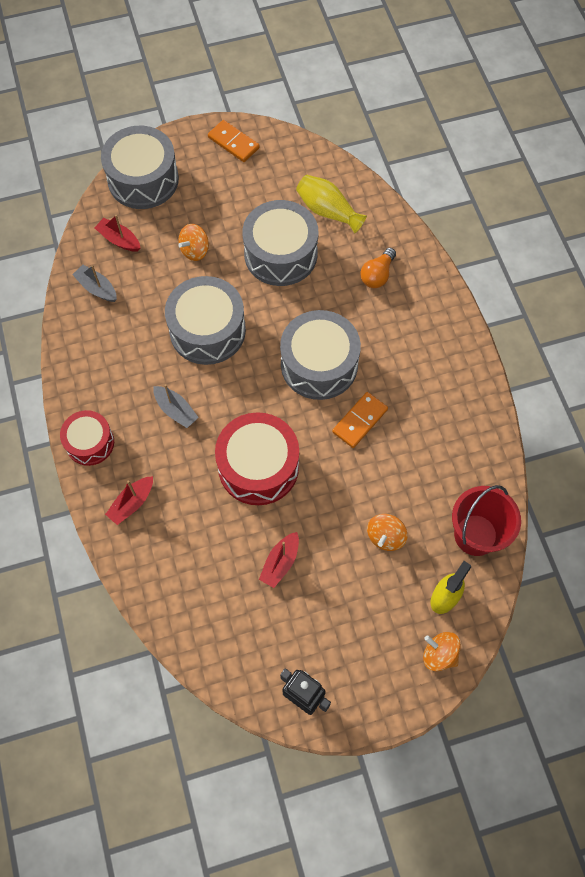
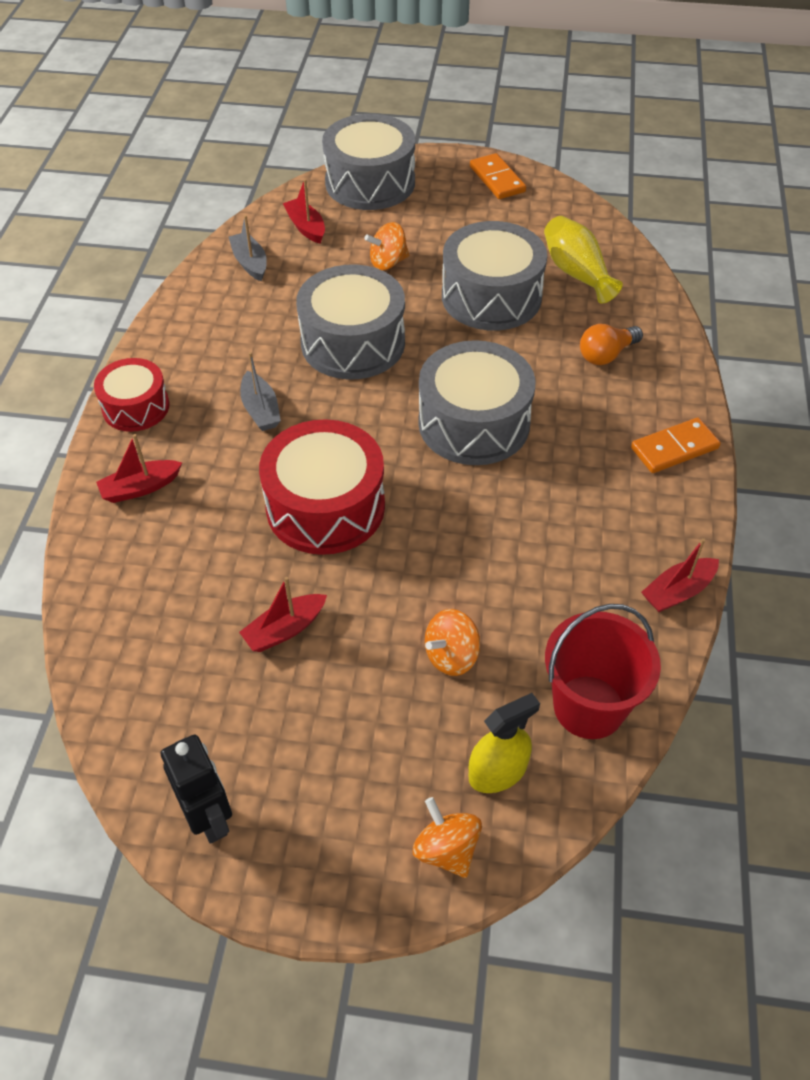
camera: 25 degrees right, 15 degrees down
(360, 421) = (493, 504): orange domino -> orange domino (674, 448)
(493, 437) = (678, 591): none -> red boat

